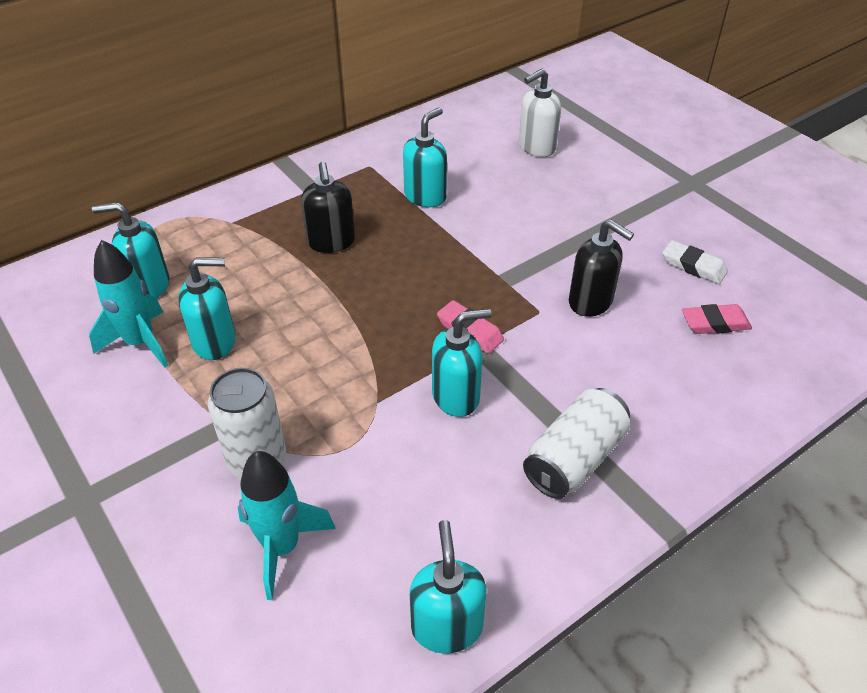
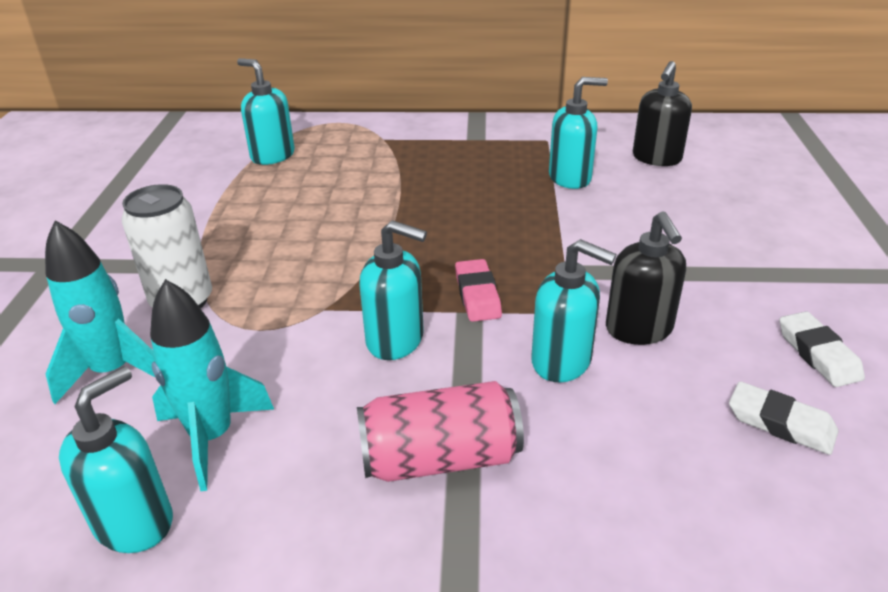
camera: 40 degrees right, 10 degrees down
(140, 343) = (218, 187): turquoise rocket -> turquoise rocket (212, 437)
(215, 342) = (265, 209): turquoise soap dispenser -> turquoise soap dispenser (562, 361)
(331, 242) = (442, 180): black soap dispenser -> black soap dispenser (656, 158)
(536, 147) = (739, 179): white soap dispenser -> none
(574, 458) = (440, 458): white can -> pink can
(715, 323) = (780, 423): pink eraser -> white eraser

